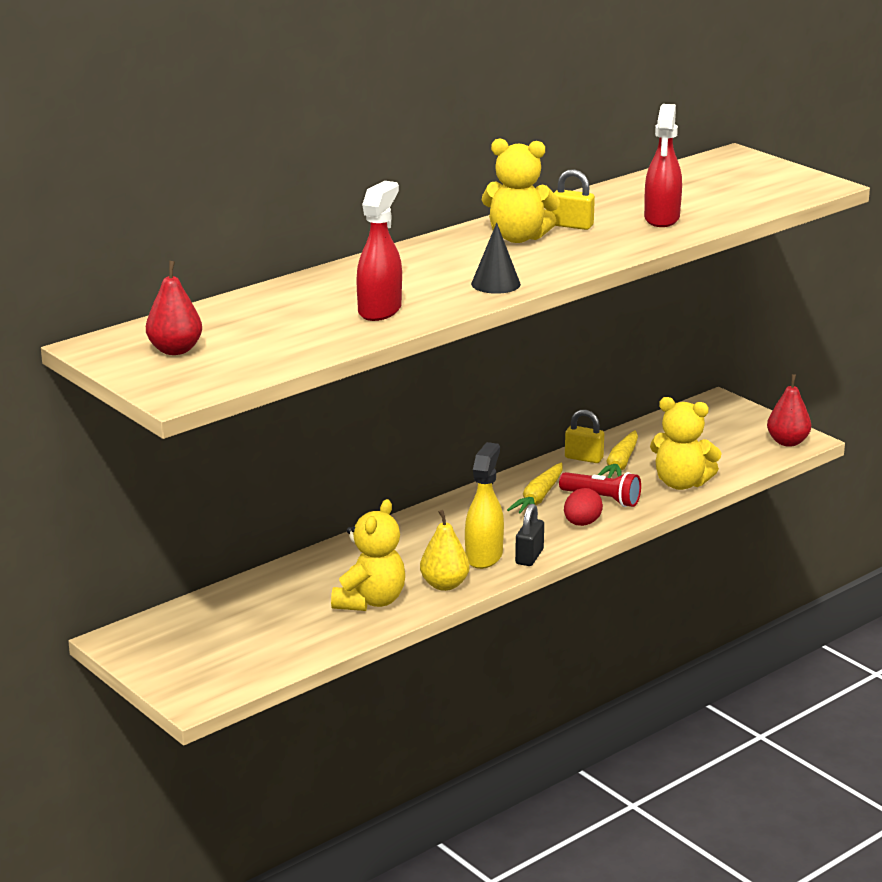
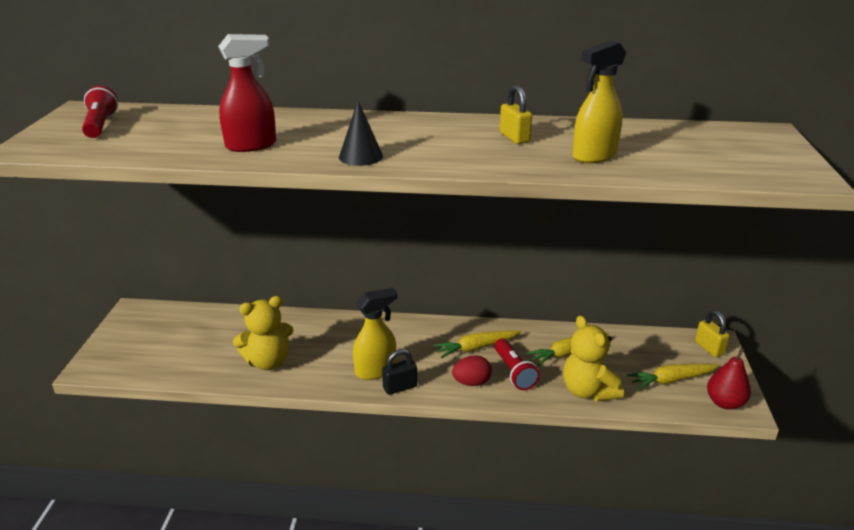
camera: 45 degrees right, 5 degrees up
(175, 350) = (101, 125): red pear -> red flashlight
(444, 585) = (322, 376): yellow pear -> none
(518, 238) = (456, 133): yellow teddy bear -> none
(584, 458) = (551, 335): yellow padlock -> yellow padlock (709, 348)
(661, 219) = (594, 156): red spray bottle -> yellow spray bottle
(729, 445) = (671, 380): none -> yellow carrot

